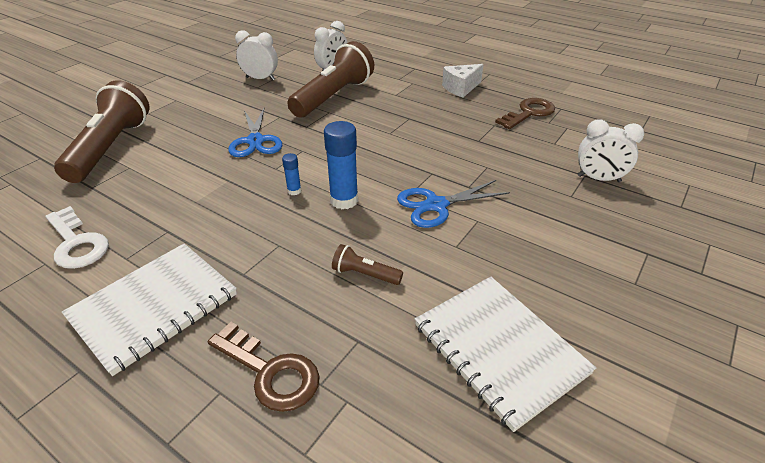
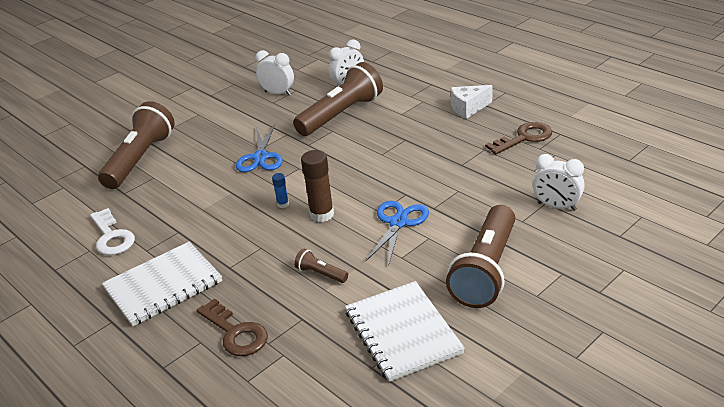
camera: 15 degrees right, 5 degrees down
(344, 200) = (322, 214): blue glue stick -> brown glue stick
(436, 205) = (398, 223): blue scissors -> blue scissors turned 120 degrees clockwise
(561, 255) = (486, 270): none -> brown flashlight

